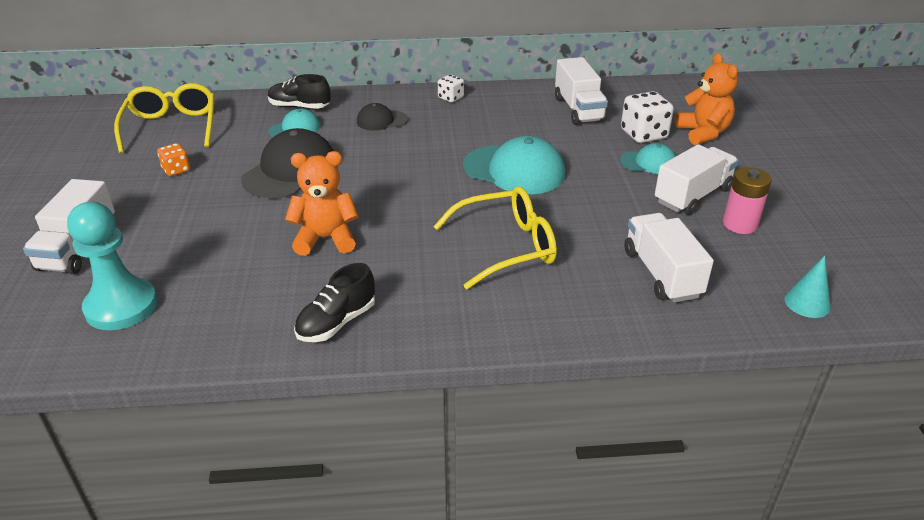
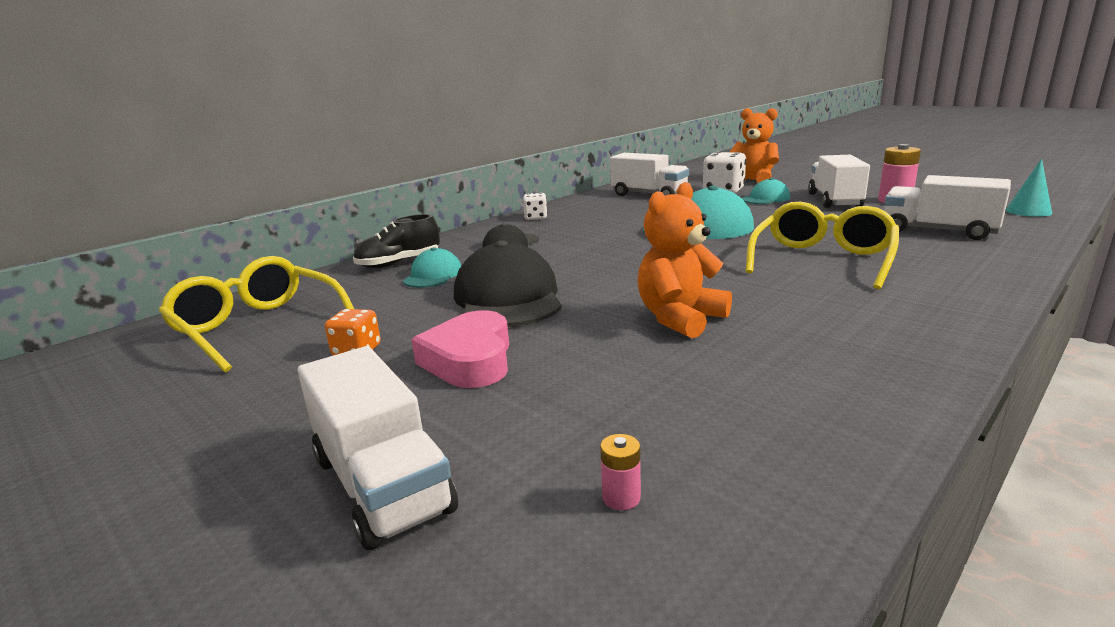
camera: 40 degrees left, 15 degrees down
(121, 306) = (621, 497): turquoise pawn -> pink battery
(201, 205) = (470, 360): none -> pink heart
(336, 322) = (869, 360): black shoe -> none

